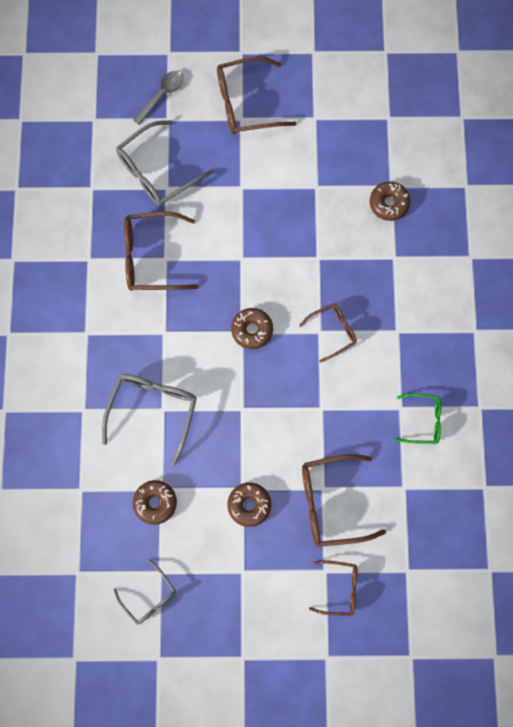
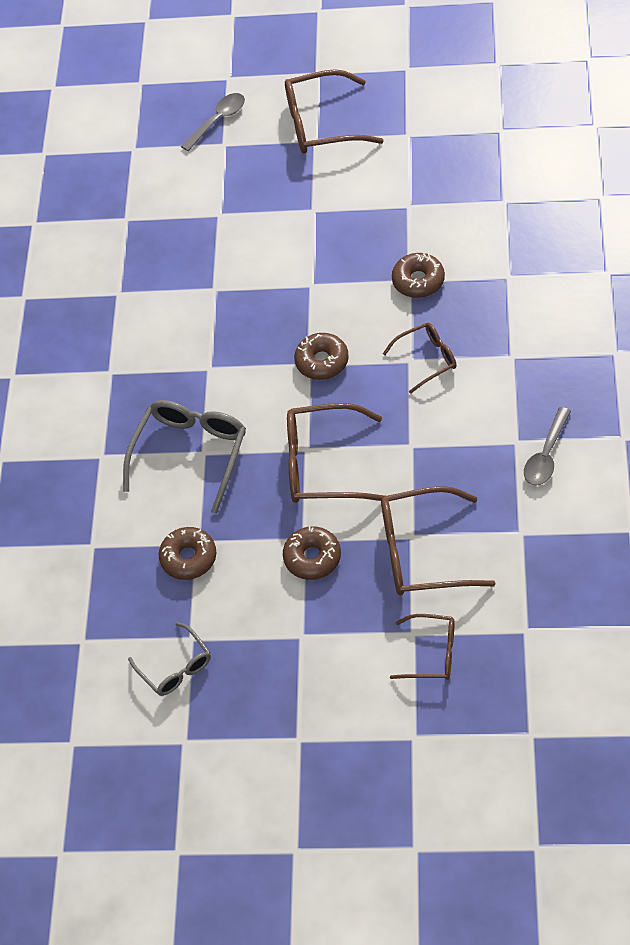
camera: 10 degrees right, 20 degrees down
(151, 257) = (197, 288): brown glasses -> brown glasses (323, 465)
(157, 171) = (208, 198): grey glasses -> none
(389, 203) = (501, 219): brown donut -> brown donut (418, 281)
(423, 420) = (546, 455): green glasses -> grey spoon

